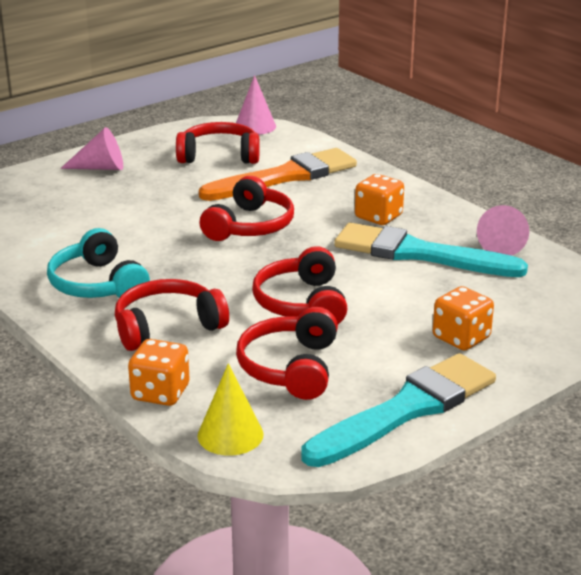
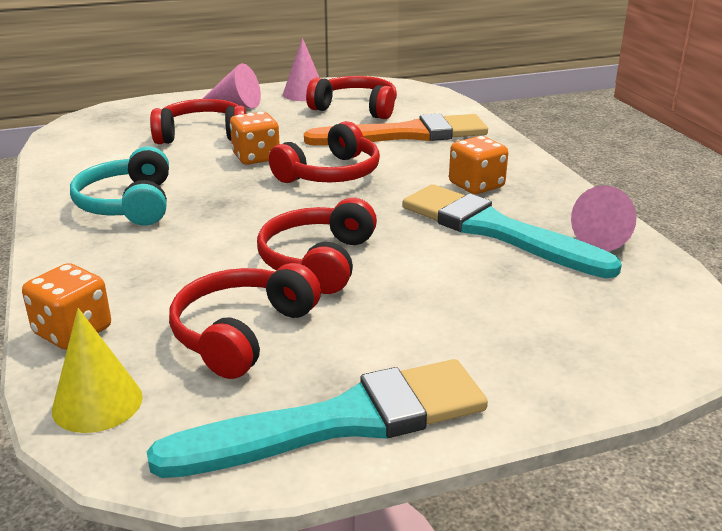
camera: 20 degrees right, 0 degrees up
(167, 327) = (152, 259): red headphones -> red headphones (202, 135)
(255, 126) = (412, 89): pink cone -> pink cone (304, 94)
(461, 338) = (480, 340): orange dice -> orange dice (256, 157)

